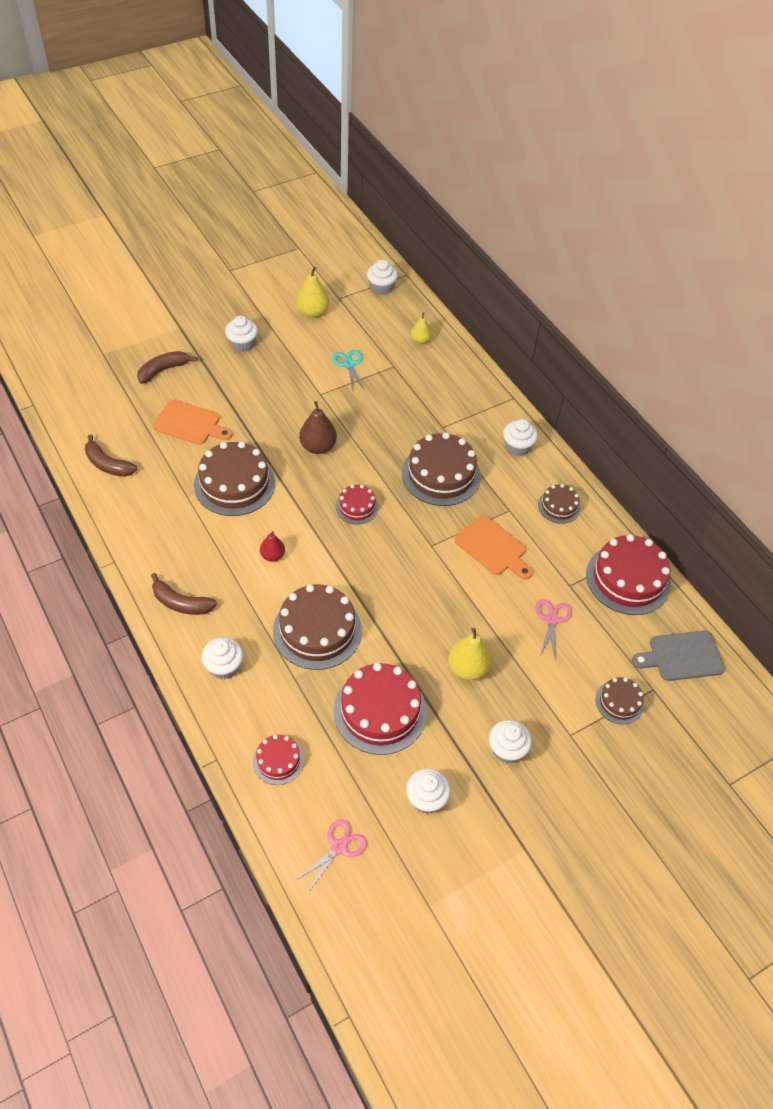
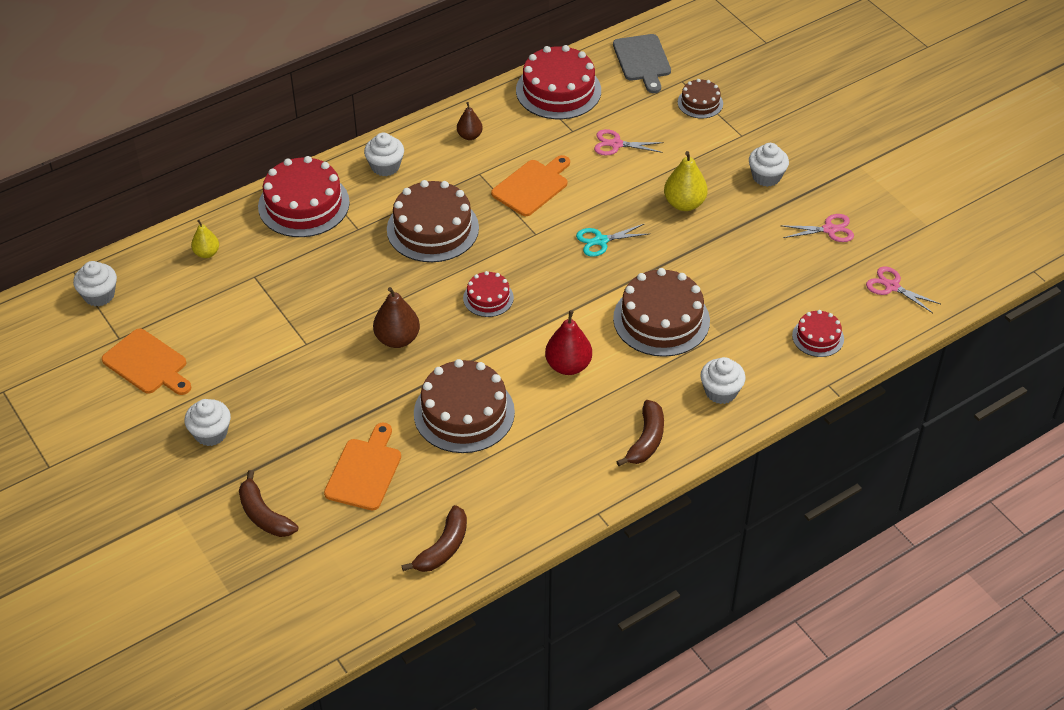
camera: 90 degrees left, 5 degrees down
(272, 556) = (568, 366): red pear -> red pear, size x1.61
(312, 312) = (148, 364): yellow pear -> orange cutting board
(349, 364) = (251, 319): turquoise scissors -> turquoise scissors (601, 241)
(380, 711) = (746, 265): red cake -> red cake (304, 204)
(426, 799) = (829, 229): white cupcake -> pink scissors
(559, 506) = (469, 136): brown cake -> brown pear

